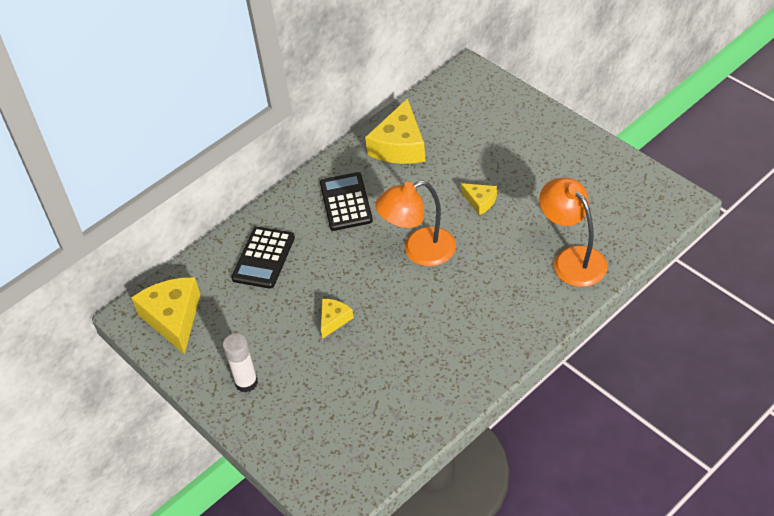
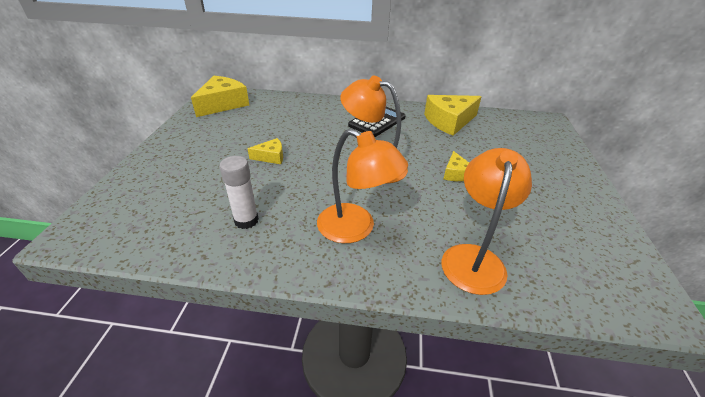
camera: 45 degrees right, 10 degrees down
(246, 382) = (185, 146): white glue stick -> white glue stick (246, 220)
(263, 258) = (298, 113): black calculator -> none
(487, 309) = (356, 229): none -> orange lamp

